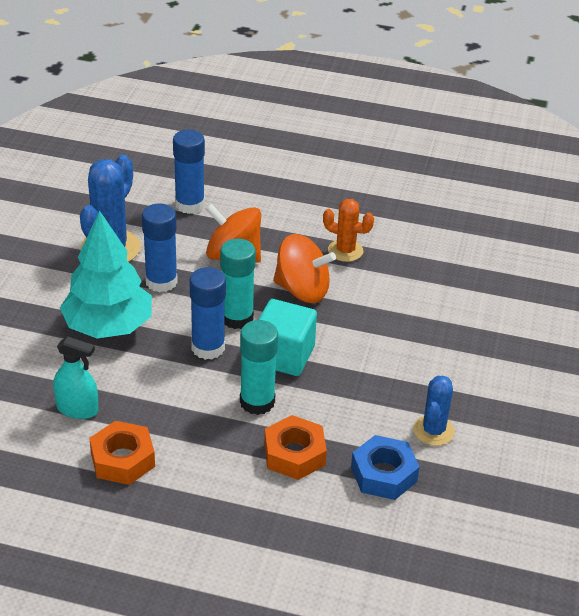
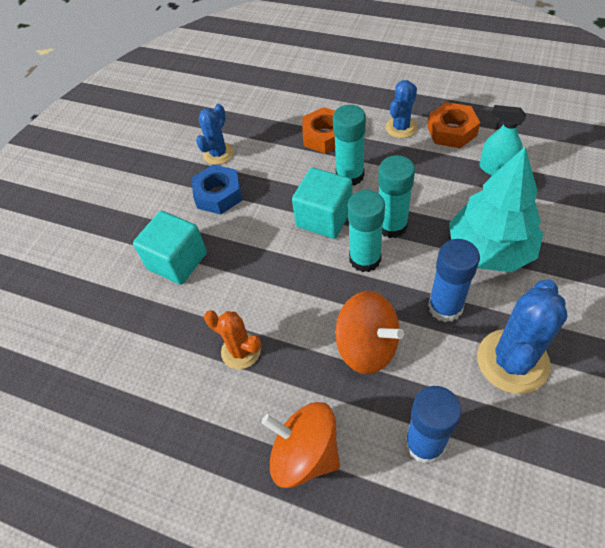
camera: 165 degrees left, 15 degrees up
(190, 465) = (401, 127): none -> blue cactus
(208, 348) = (392, 226): blue glue stick -> turquoise glue stick
(302, 290) = (297, 293): orange spinning top -> orange spinning top (305, 453)
(383, 474) = (264, 123): blue nut -> blue nut (218, 194)
(434, 315) = (177, 261): none -> turquoise cube

